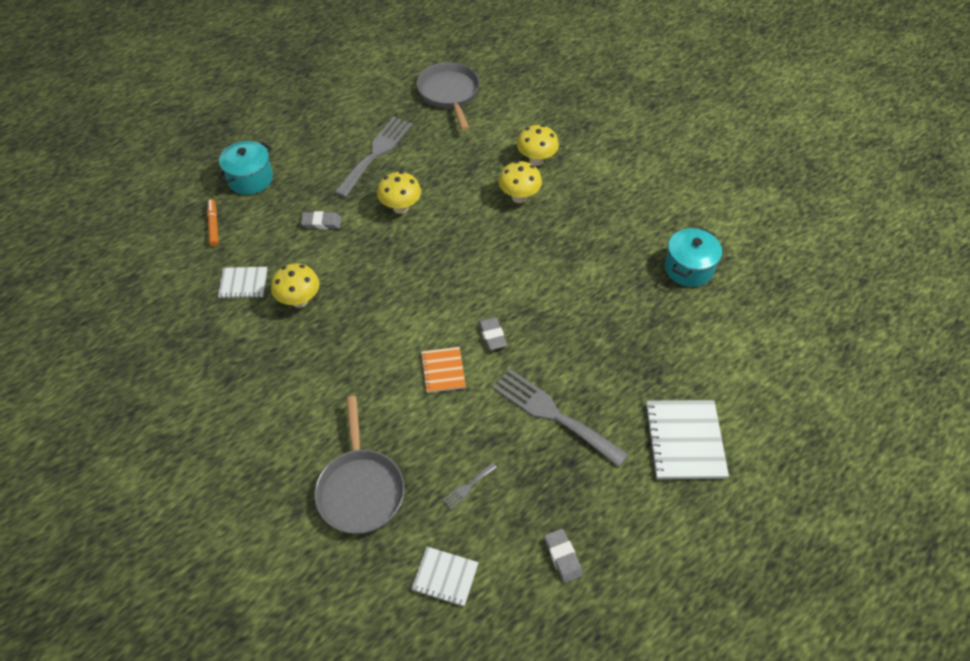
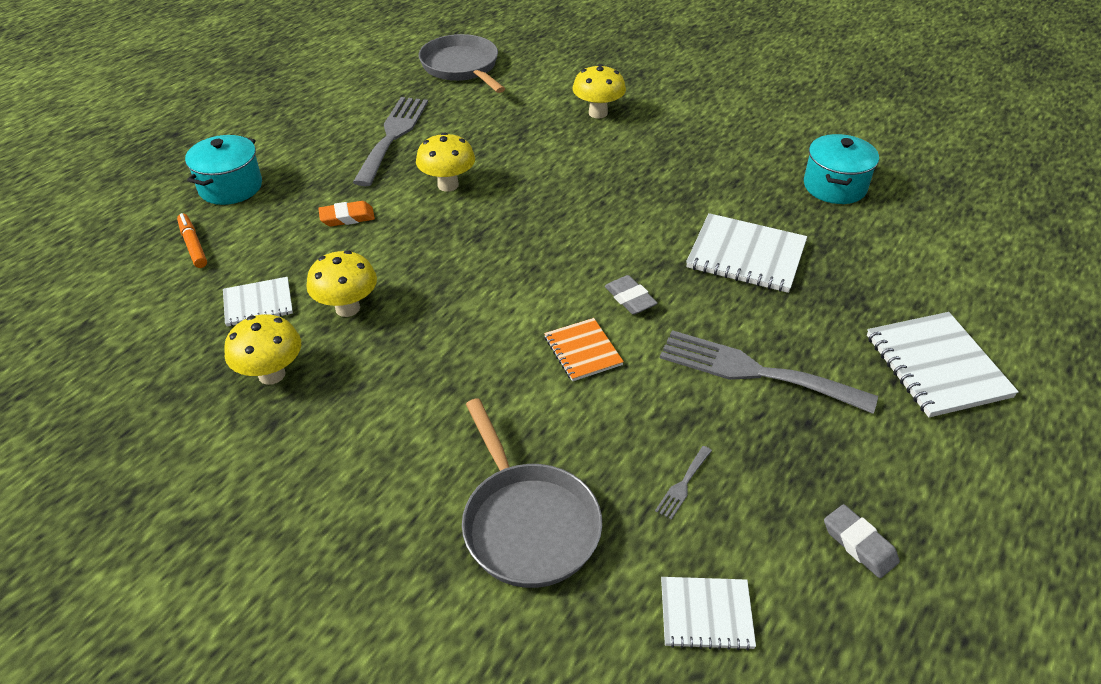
camera: 15 degrees left, 10 degrees down
(322, 223) = (347, 217): grey eraser -> orange eraser
(519, 197) = (594, 151): yellow mushroom -> yellow mushroom (272, 374)
(591, 317) = (746, 255): none -> white notebook

